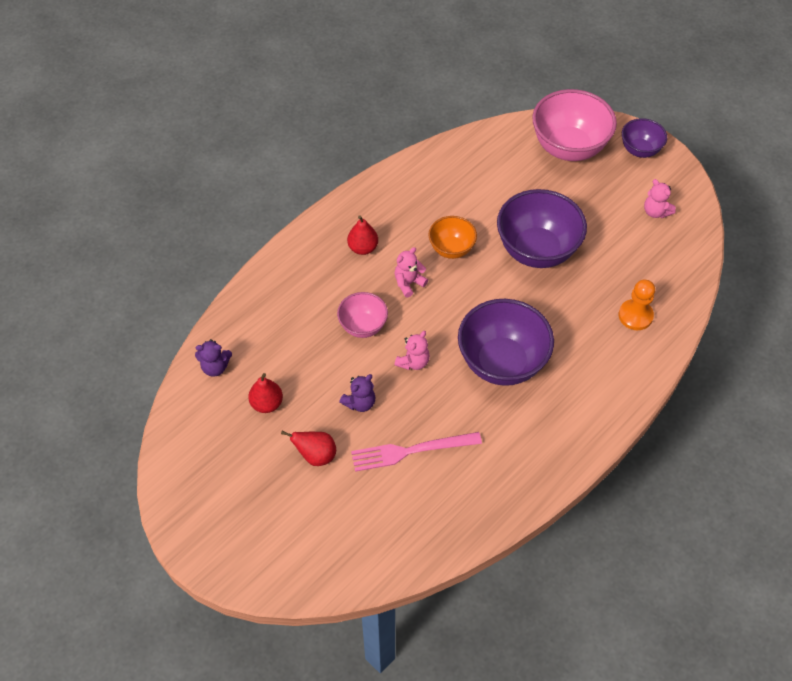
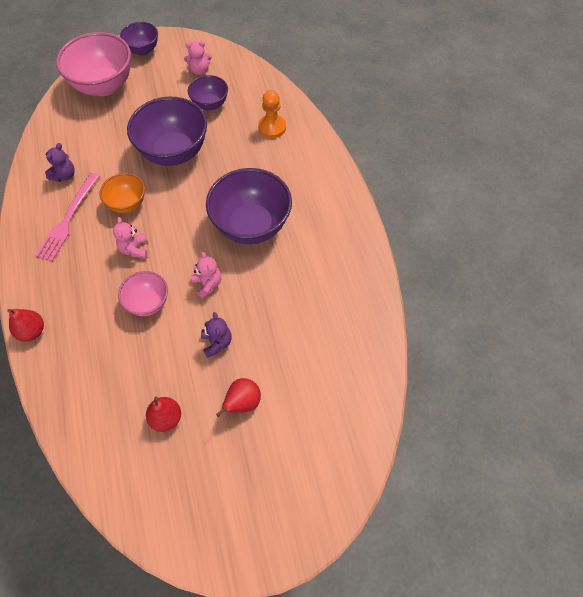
camera: 60 degrees left, 5 degrees up
(215, 367) = (97, 445): purple teddy bear -> purple teddy bear (64, 175)
(363, 248) = (74, 264): red pear -> red pear (32, 331)
(411, 451) = (285, 328): pink fork -> pink fork (68, 219)
(619, 246) = (210, 104): none -> purple bowl

